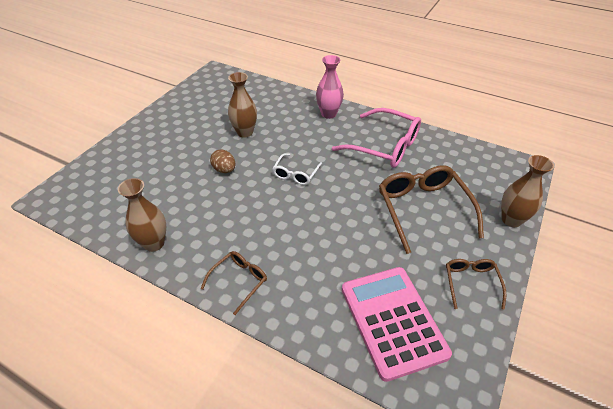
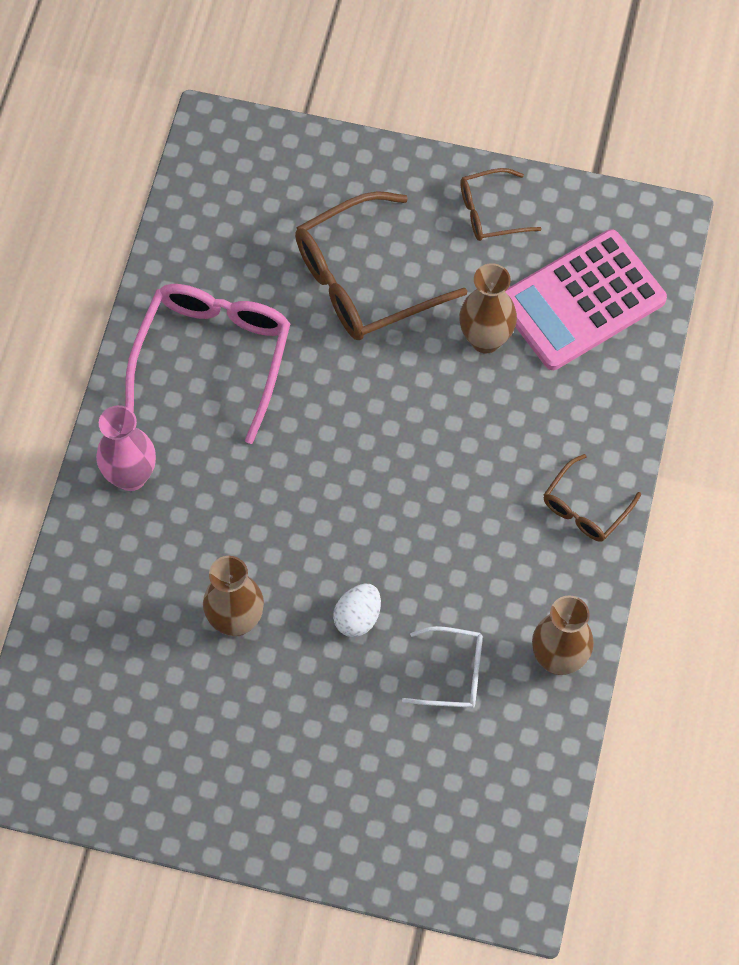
camera: 105 degrees left, 20 degrees up
(224, 170) = (357, 617): brown egg -> white egg
(239, 281) = (585, 507): brown glasses -> brown glasses turned 75 degrees counterclockwise
(296, 173) = (333, 491): white glasses -> white glasses (452, 673)
(511, 220) = (350, 159): brown vase -> brown vase (485, 339)

